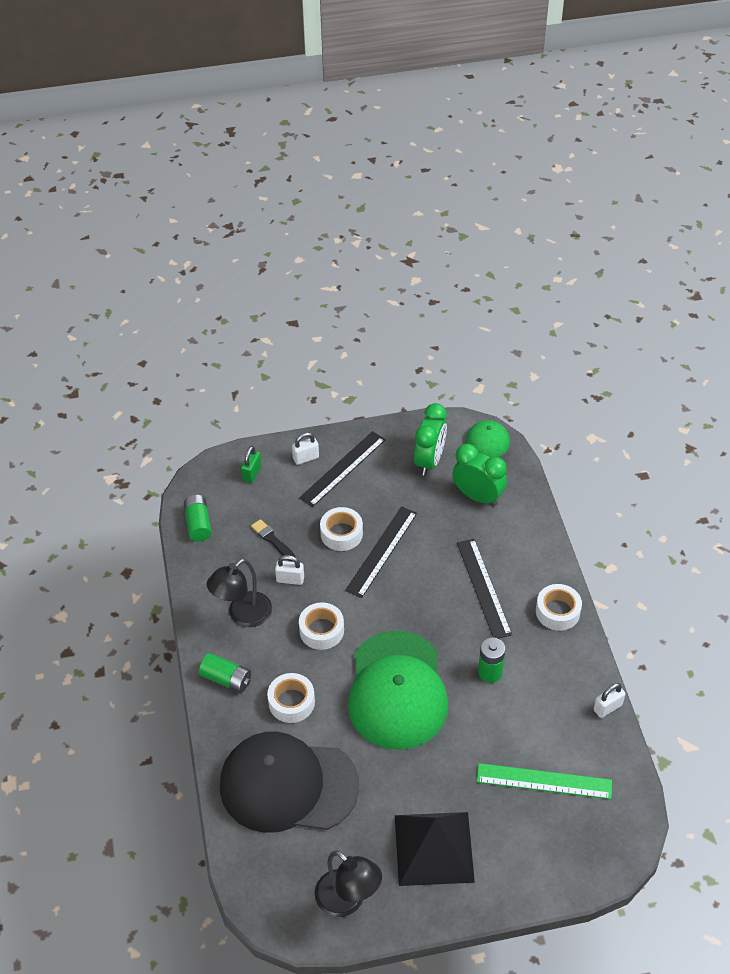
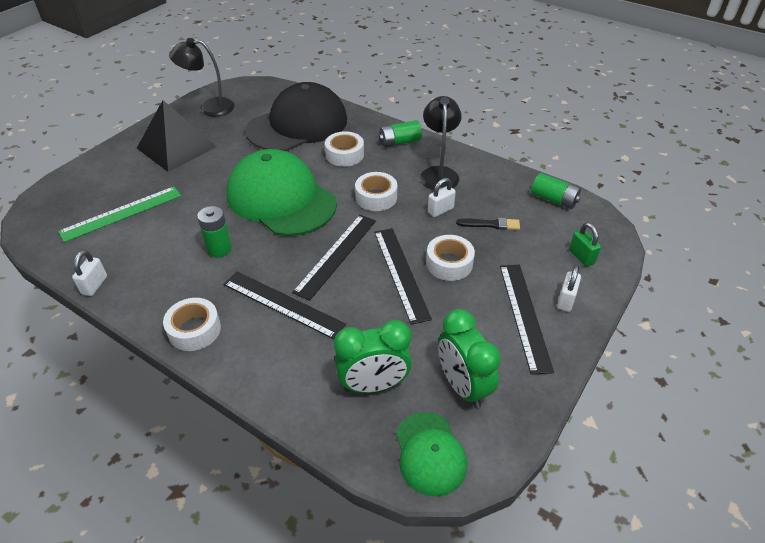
camera: 135 degrees right, 5 degrees down
(409, 599) = (336, 255): none -> black ruler

